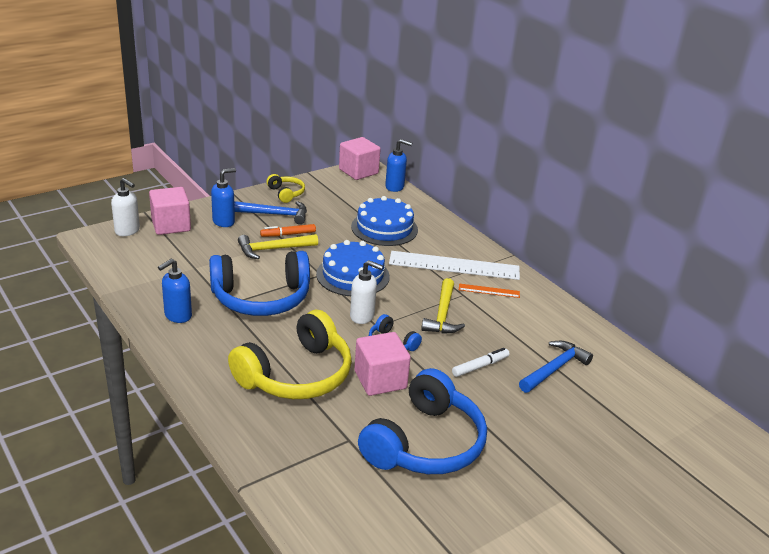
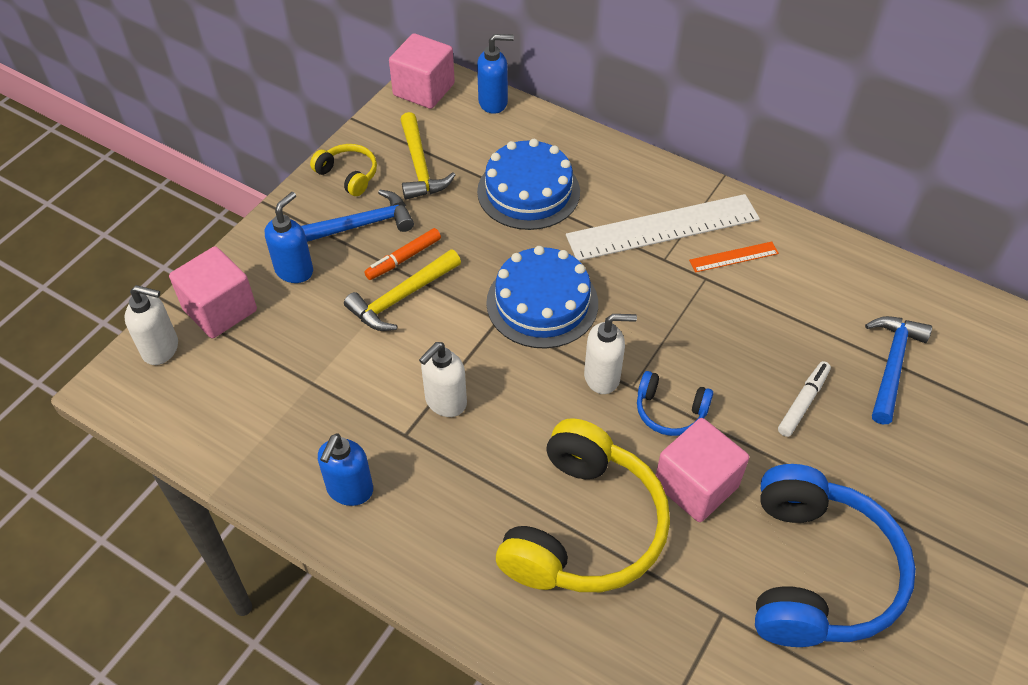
camera: 20 degrees left, 20 degrees up
(261, 298) = (445, 402): blue headphones -> white soap dispenser
(442, 314) = (702, 327): yellow hammer -> yellow hammer (420, 166)

